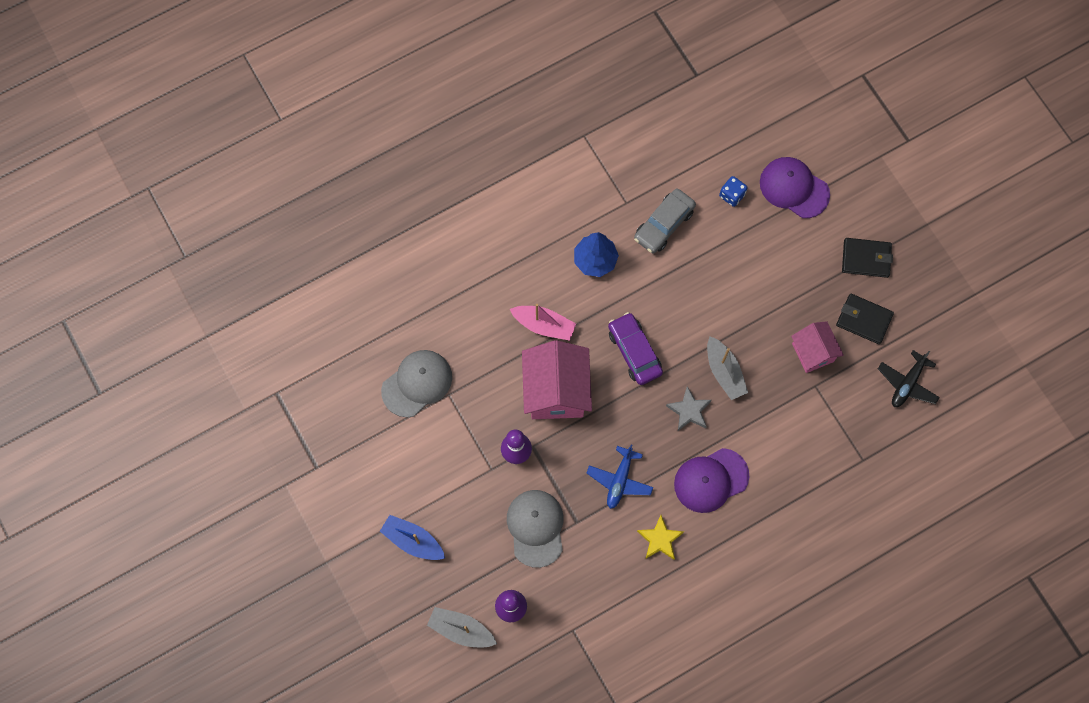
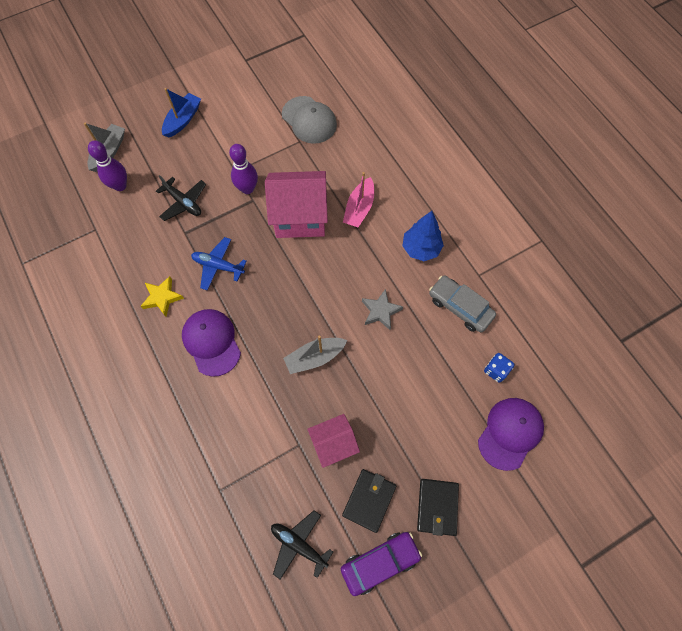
camera: 90 degrees right, 5 degrees down
(536, 528) = (183, 202): grey cap -> black plane
(634, 351) = (335, 280): purple car -> purple car (380, 562)
(689, 411) = (278, 325): grey star -> grey star (380, 311)

